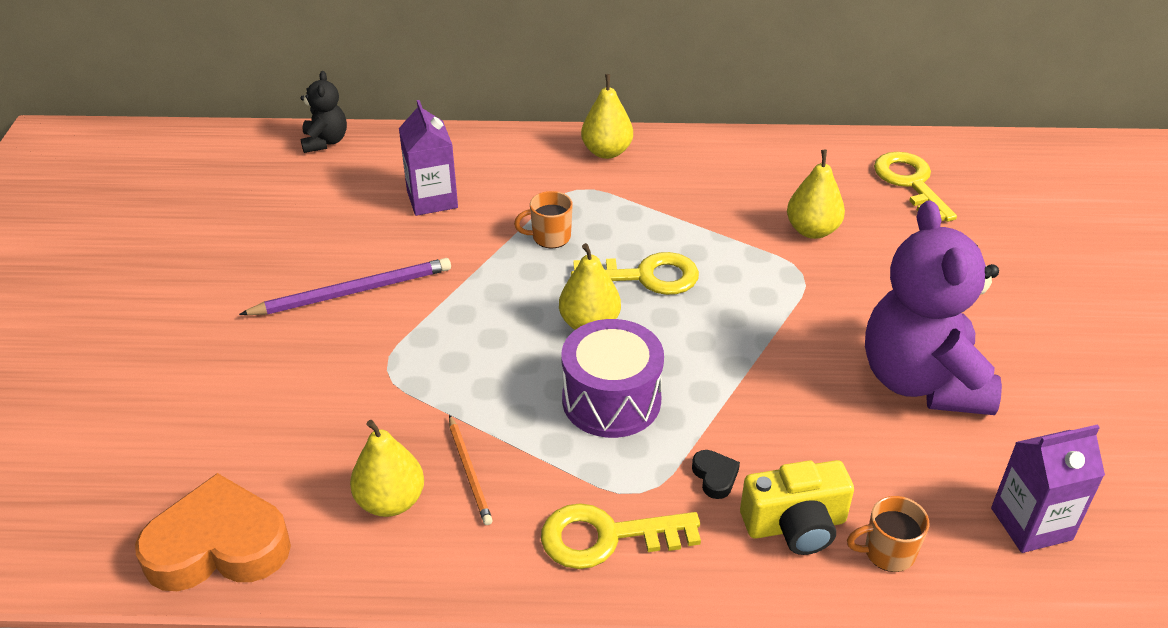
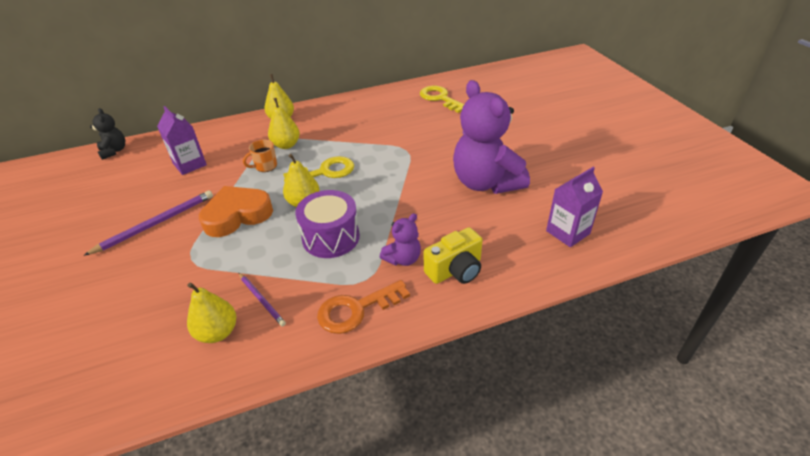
camera: 20 degrees left, 0 degrees up
(218, 546) = (107, 398): orange heart -> orange heart (237, 215)
(469, 472) = (261, 300): orange pencil -> purple pencil
(606, 537) = (356, 309): yellow key -> orange key
(715, 476) = (403, 259): black heart -> purple teddy bear
(812, 230) = (402, 129): yellow pear -> yellow pear (286, 145)
(887, 552) = (507, 268): orange mug -> none

